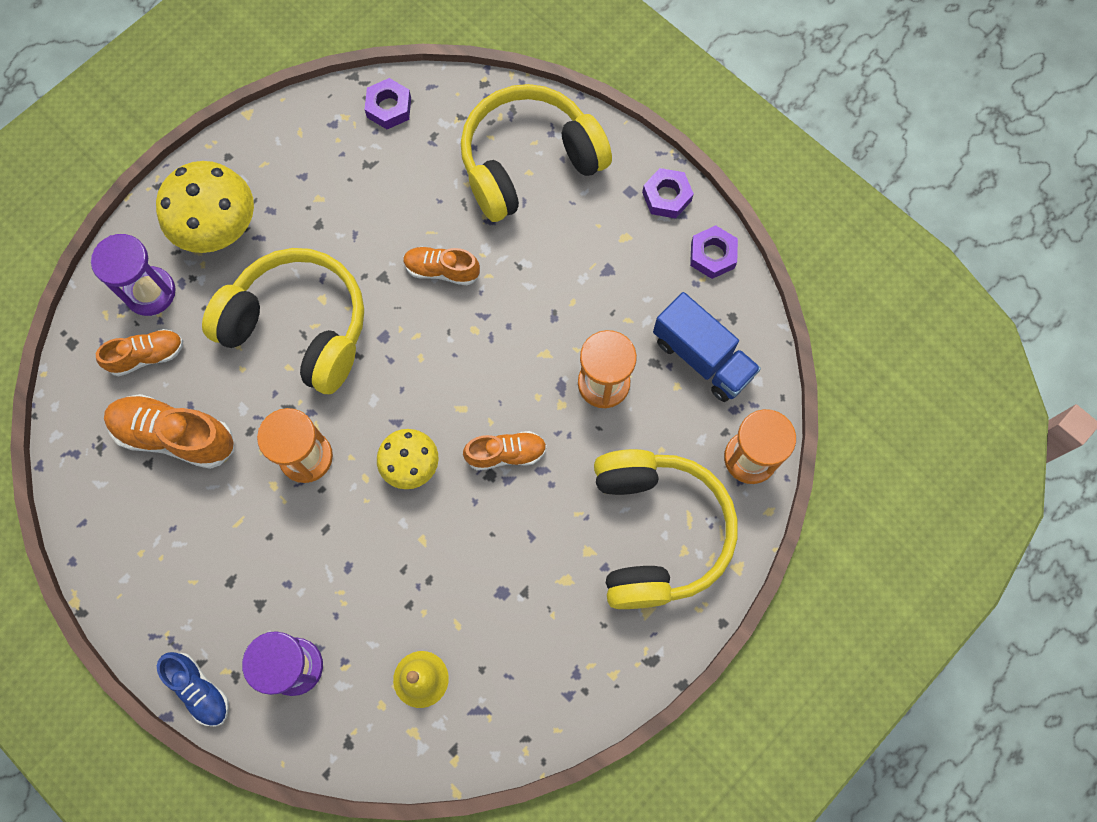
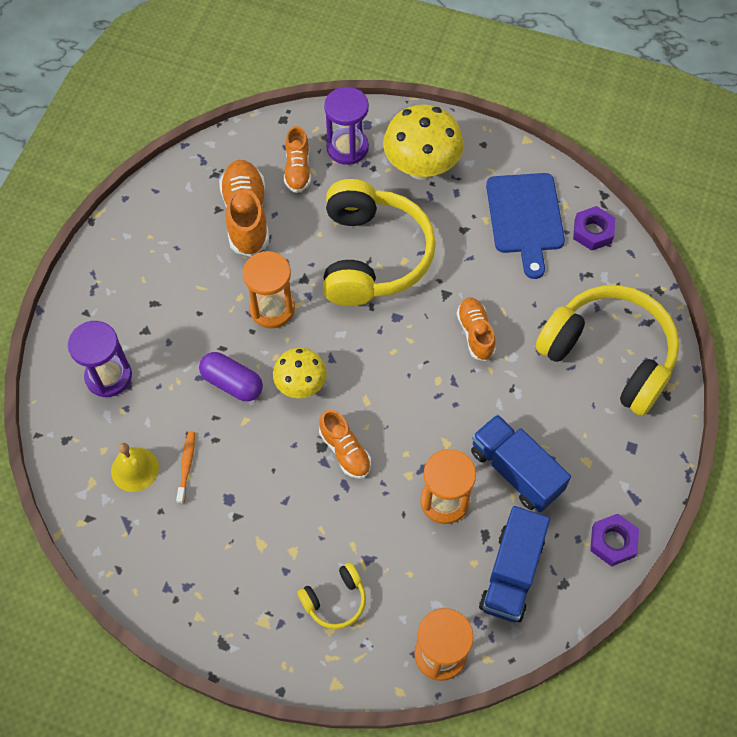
camera: 65 degrees right, 10 degrees down
(147, 356) = (298, 169): orange shoe -> orange shoe turned 45 degrees clockwise
(199, 689) = (66, 321): blue shoe -> none
(338, 160) = (525, 218): none -> blue cutting board
(372, 535) = (232, 383): none -> purple capsule
(444, 622) = (186, 466): none -> orange toothbrush
(604, 304) = (516, 471): none -> blue truck
(656, 532) = (335, 600): yellow headphones -> yellow headphones, size x0.44
(666, 196) = (645, 479): purple nut -> none

